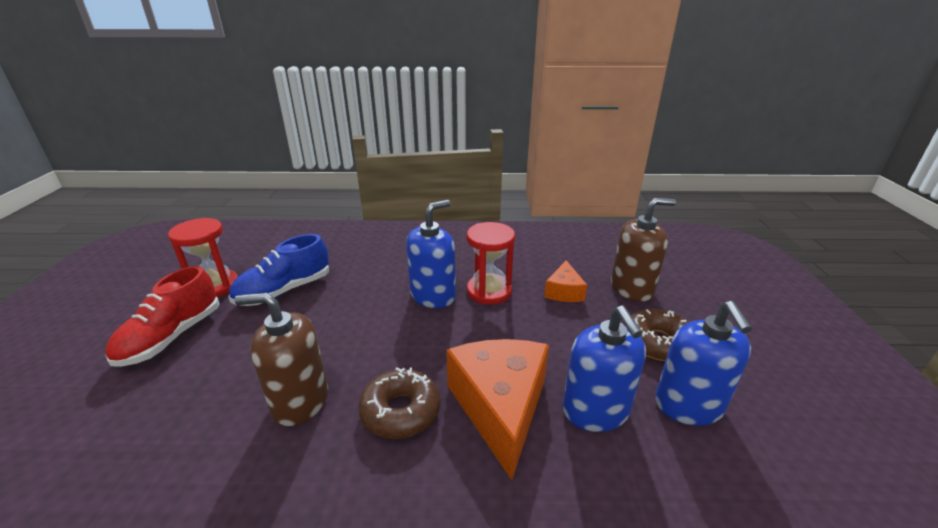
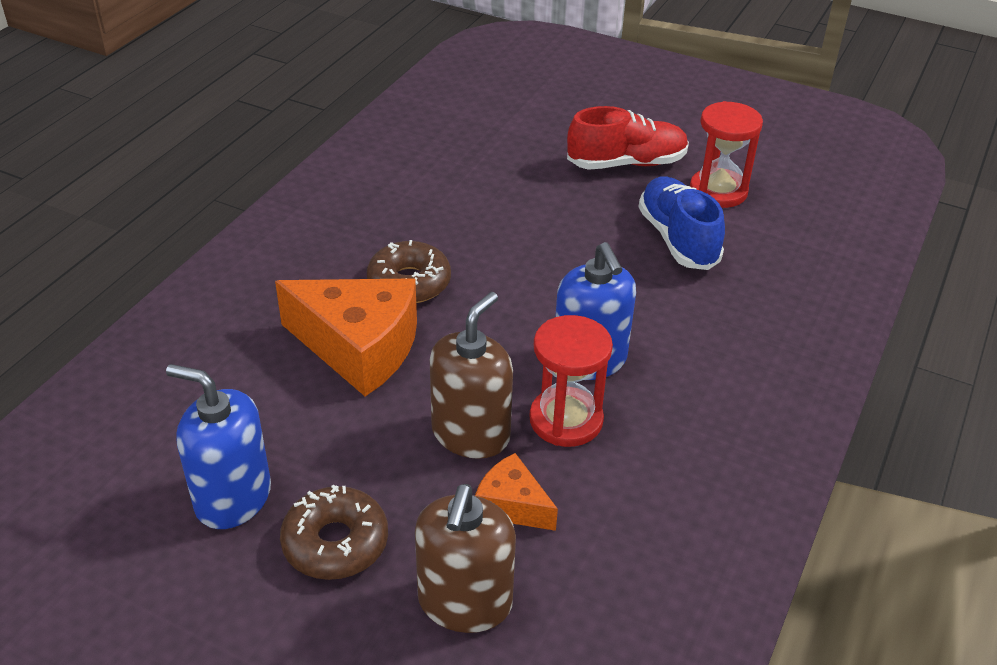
camera: 115 degrees right, 10 degrees up
(171, 337) = (626, 163): red shoe -> red shoe turned 120 degrees clockwise
(300, 401) = (471, 228): brown soap dispenser -> brown soap dispenser (471, 434)
(595, 411) = (295, 415): blue soap dispenser -> none

